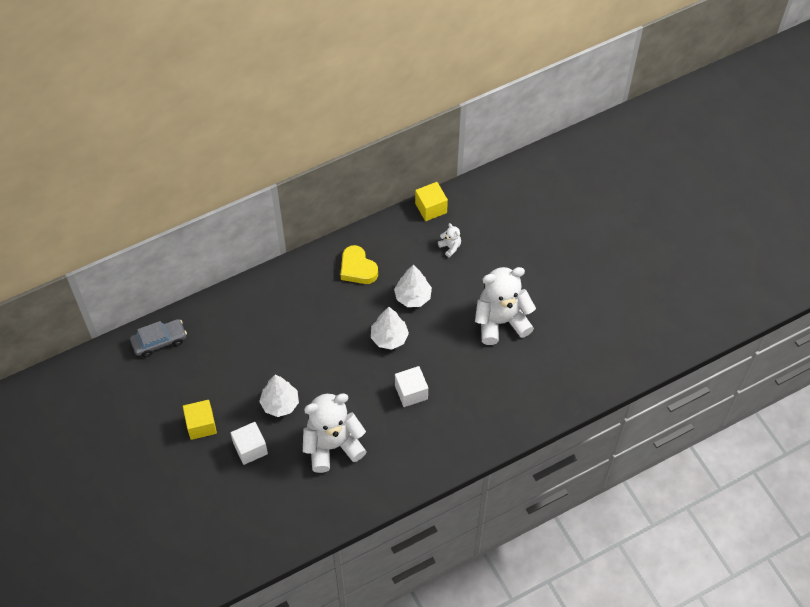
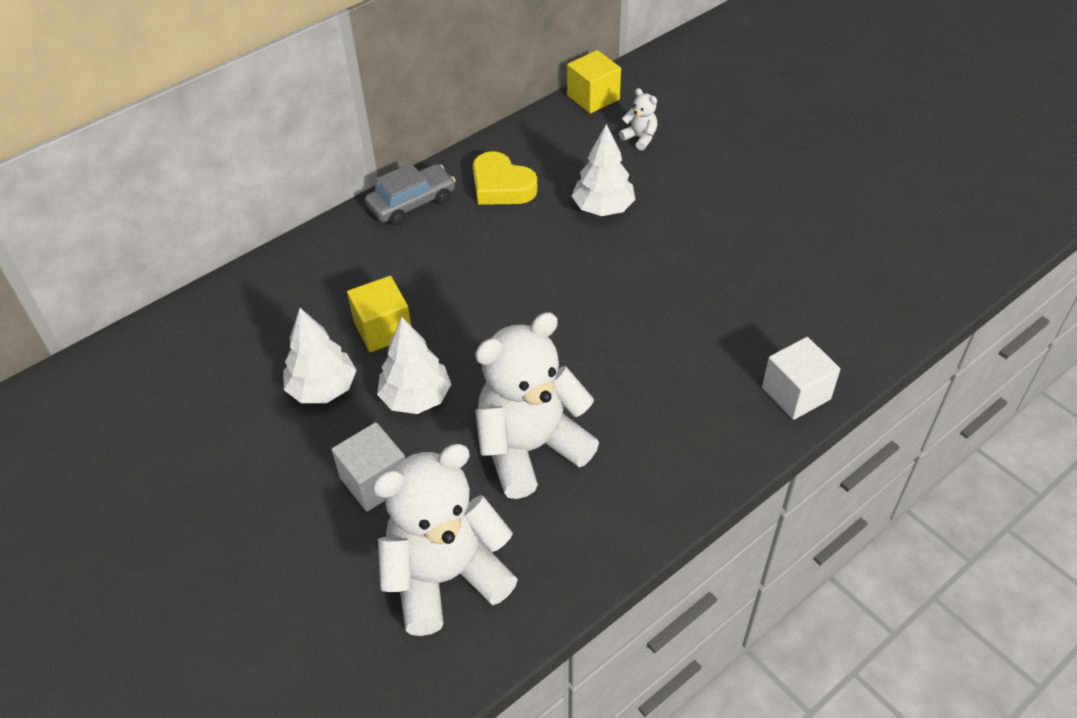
camera: 10 degrees left, 10 degrees down
(159, 341) = (177, 338): grey car -> grey car (412, 203)
(201, 425) = (273, 458): yellow cube -> yellow cube (383, 329)
(389, 337) = (582, 269): white tree -> white tree (322, 388)
(411, 392) = (646, 340): white cube -> white cube (796, 393)
(501, 321) = (758, 218): white teddy bear -> white teddy bear (445, 576)

